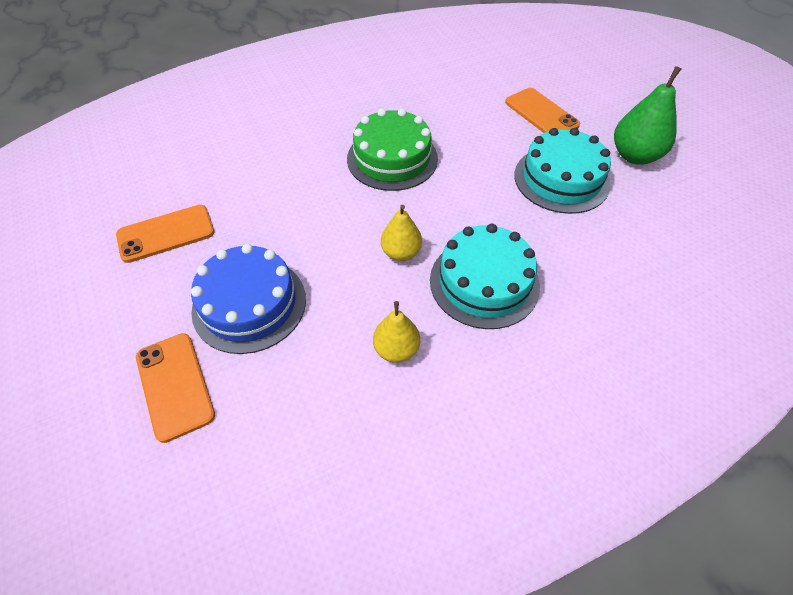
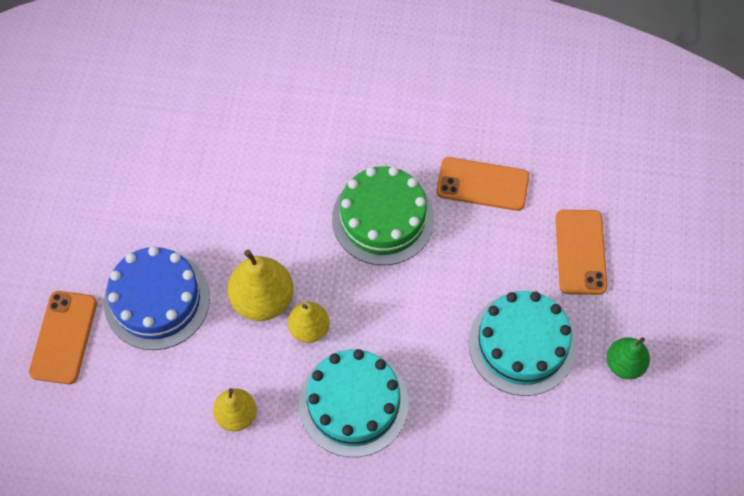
camera: 35 degrees right, 10 degrees up
(166, 234) = (136, 185): orange phone -> orange phone (482, 184)
(345, 254) = (262, 299): none -> yellow pear
(634, 156) = (624, 364): green pear -> green pear, size x0.64

